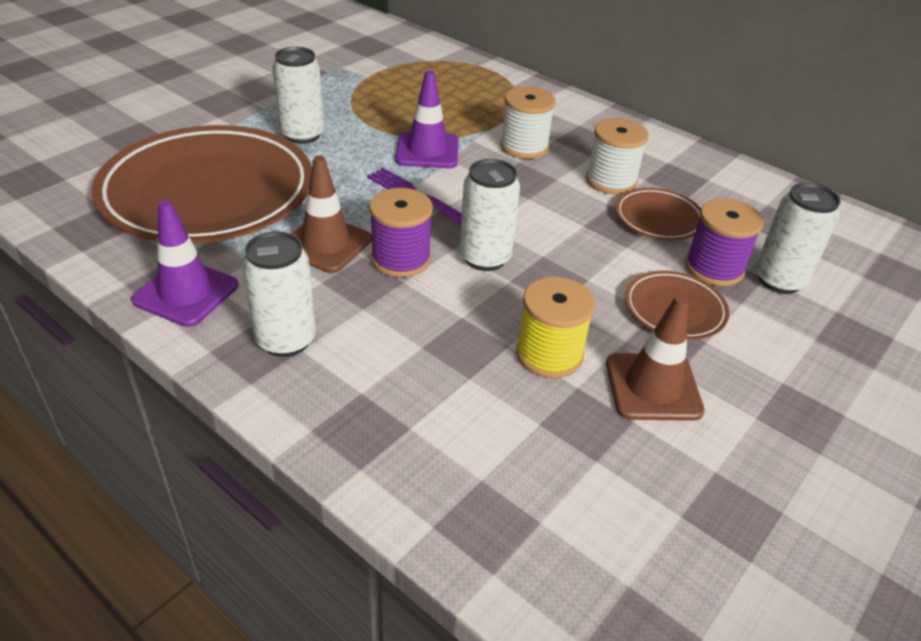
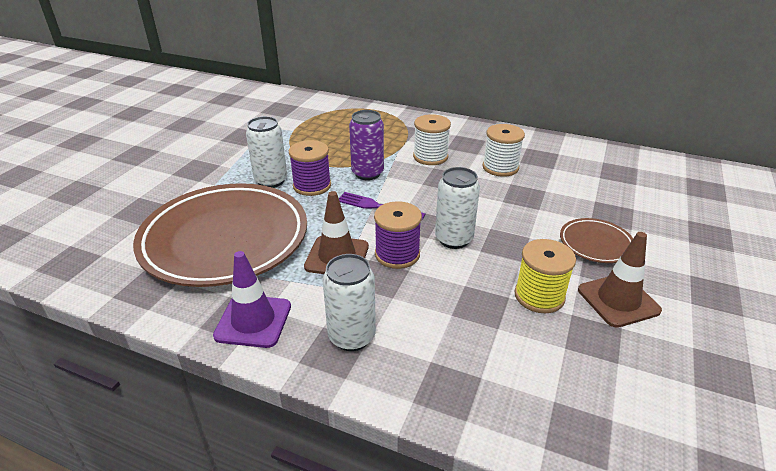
camera: 15 degrees left, 5 degrees down
(427, 151) = (367, 173): purple traffic cone -> purple can
(658, 218) = (546, 186): brown plate -> none
(714, 268) = (600, 210): purple spool -> purple spool (312, 186)
(779, 280) = (643, 209): white can -> none

